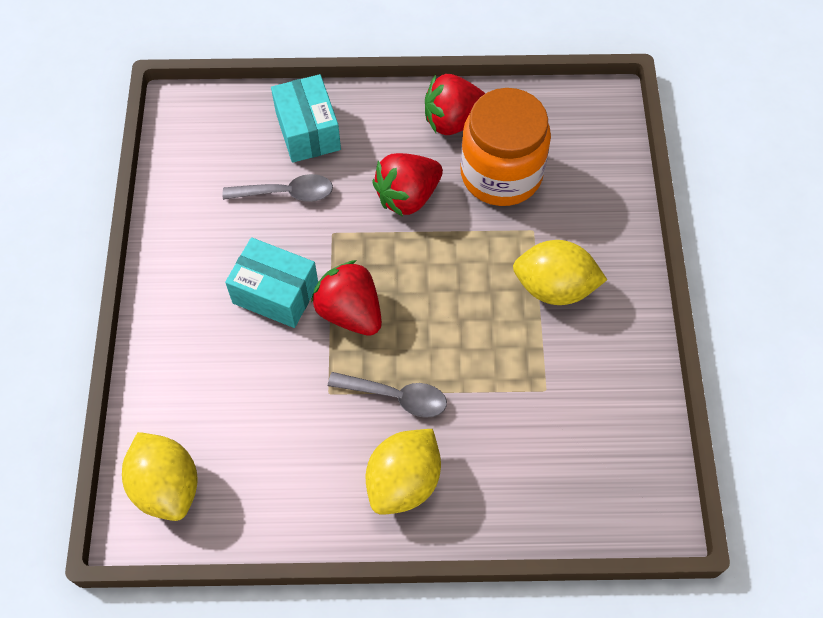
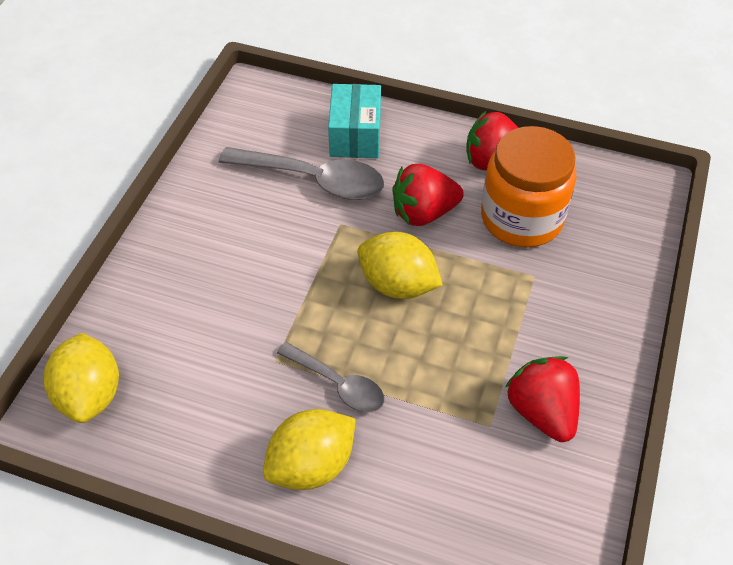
camera: 20 degrees right, 10 degrees down
(275, 293) = (266, 259): turquoise box -> none
(286, 193) = (313, 180): grey spoon -> grey spoon, size x1.62
(350, 312) = (327, 295): red strawberry -> red strawberry (542, 411)
(554, 287) = (535, 333): yellow lemon -> yellow lemon (397, 285)

